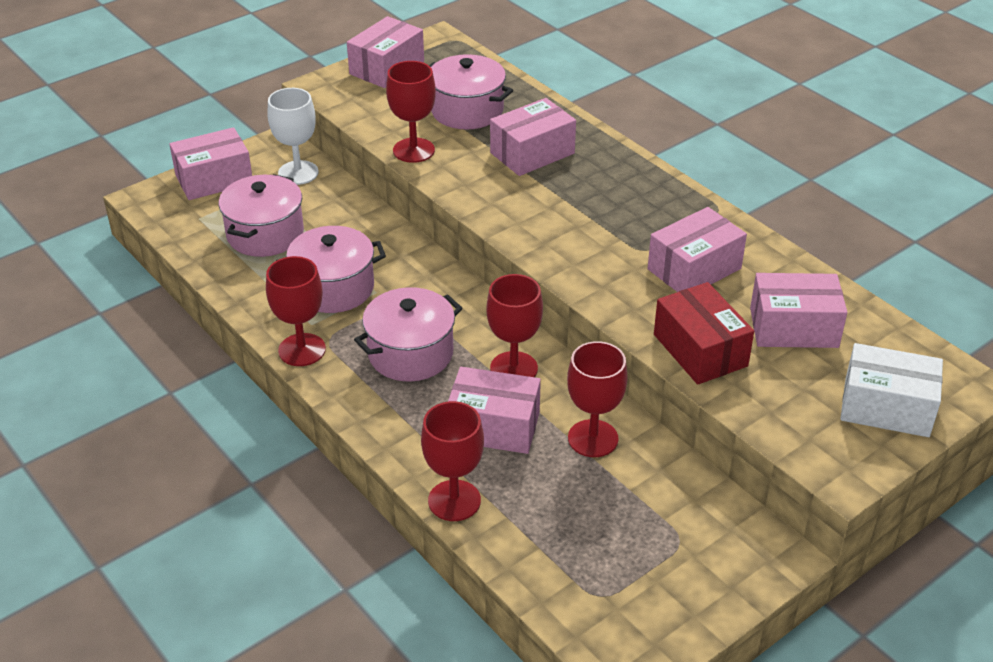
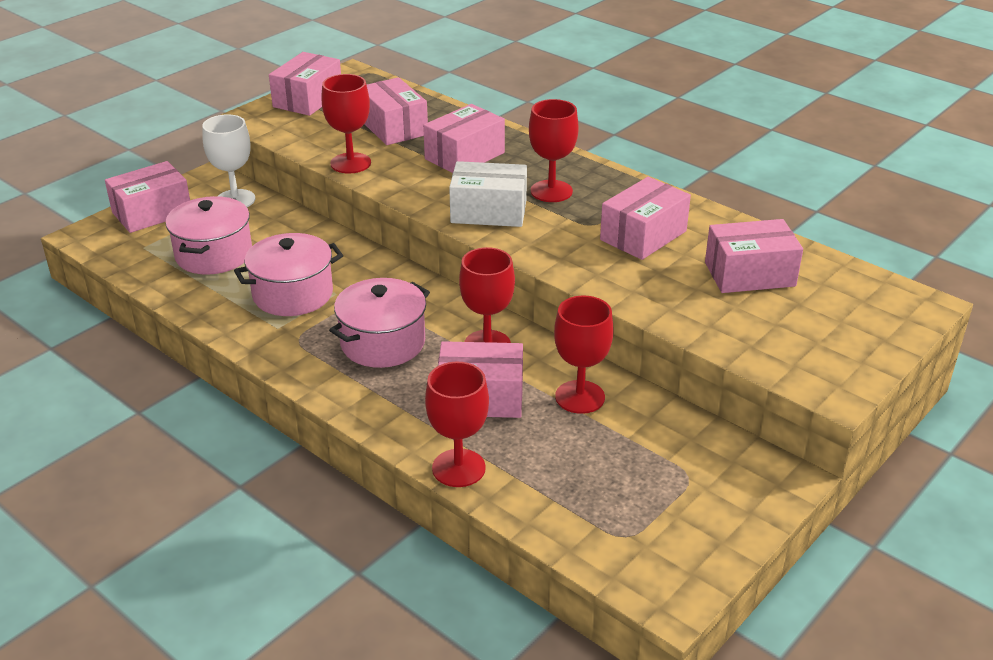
camera: 10 degrees left, 5 degrees down
(302, 350) = (273, 351): red goblet -> red goblet (551, 191)
(467, 111) = (393, 127): pink pot -> pink box
(700, 350) = (669, 301): red box -> none
(886, 407) = (855, 331): white box -> white box (488, 211)

